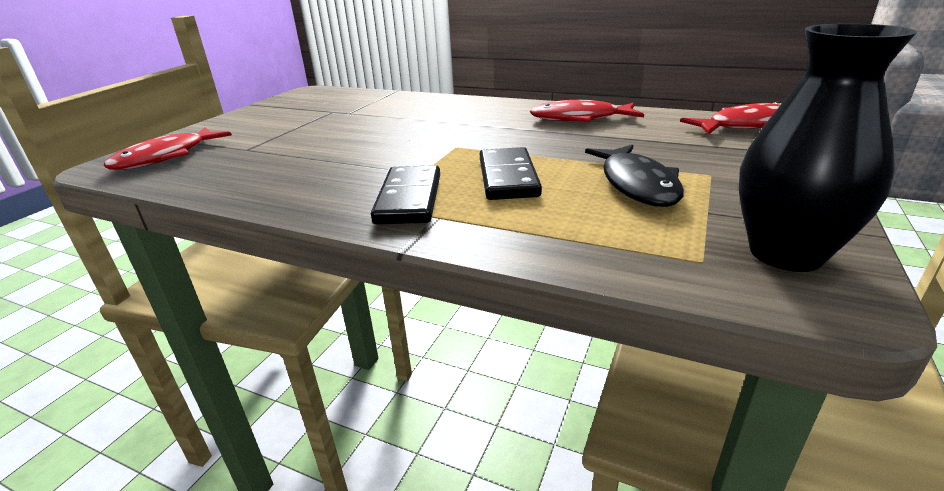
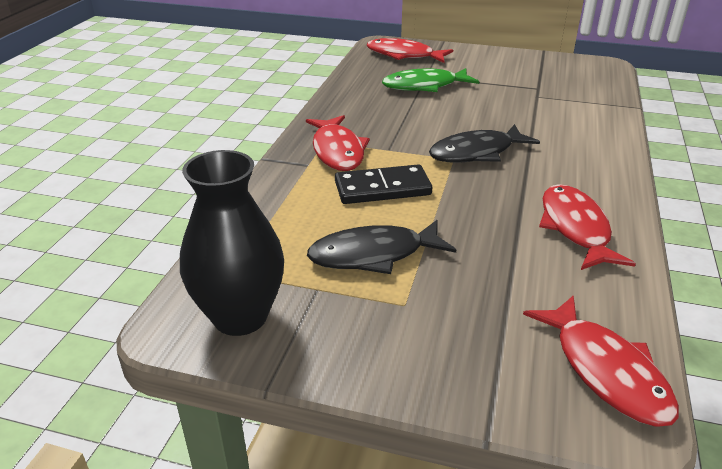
camera: 80 degrees right, 5 degrees up
(273, 150) = (425, 86): none -> green fish
(409, 199) = (337, 151): black domino -> red fish
(447, 138) = (476, 152): none -> black fish

